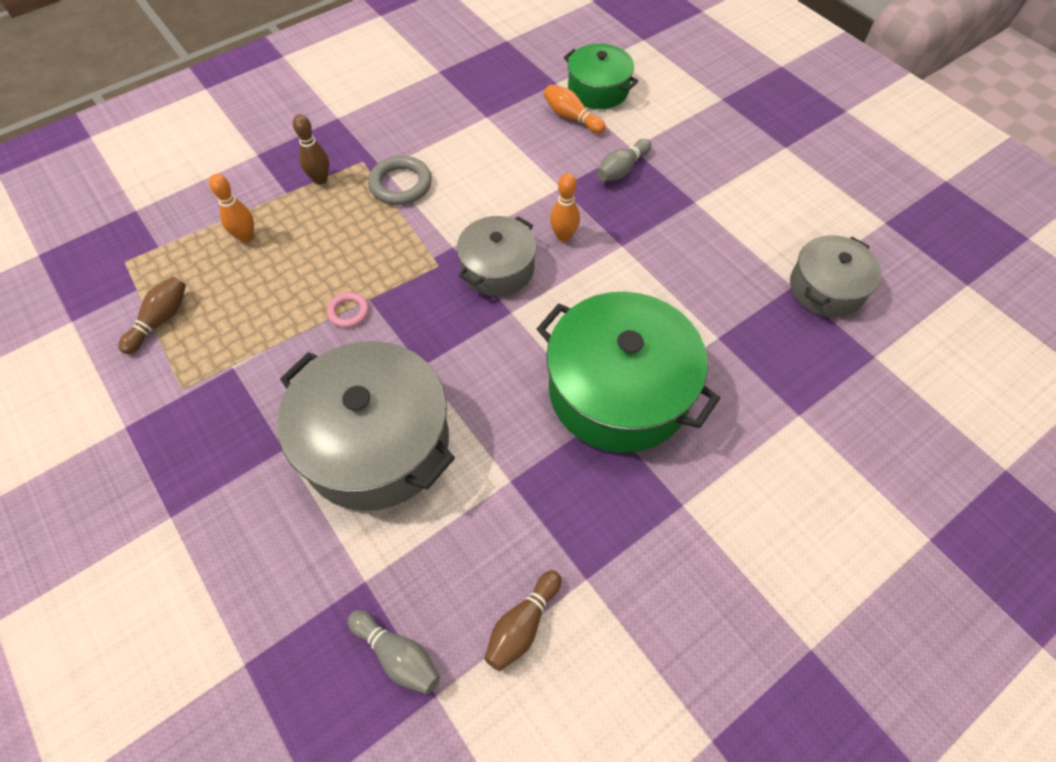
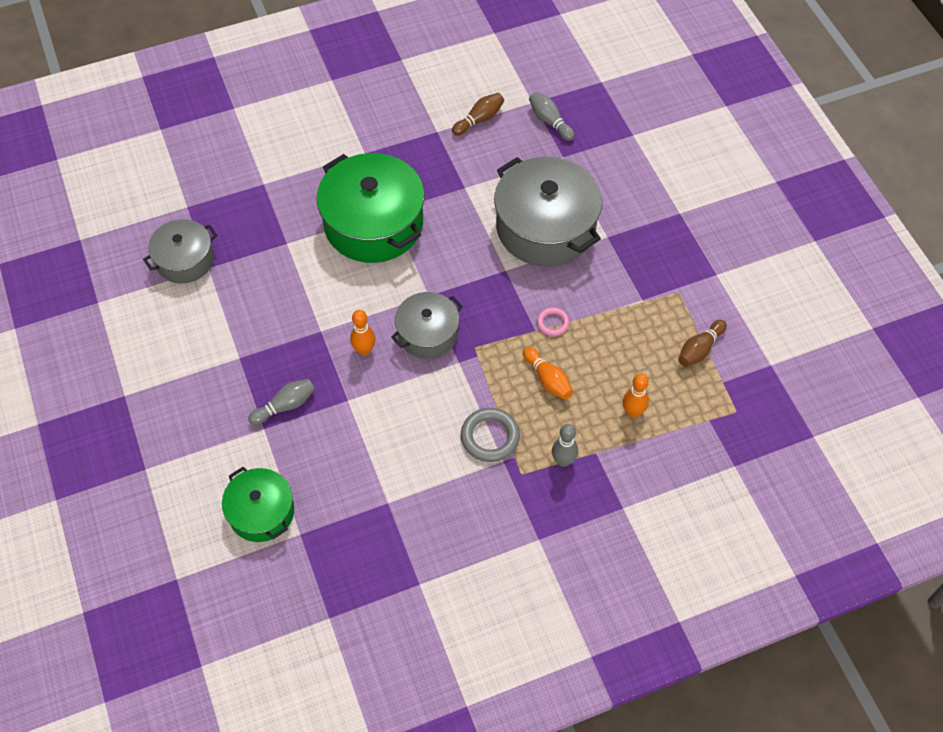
camera: 165 degrees left, 0 degrees up
(320, 179) = (563, 461): brown bowling pin -> grey bowling pin
(571, 117) = (304, 480): orange bowling pin -> orange bowling pin (548, 379)

